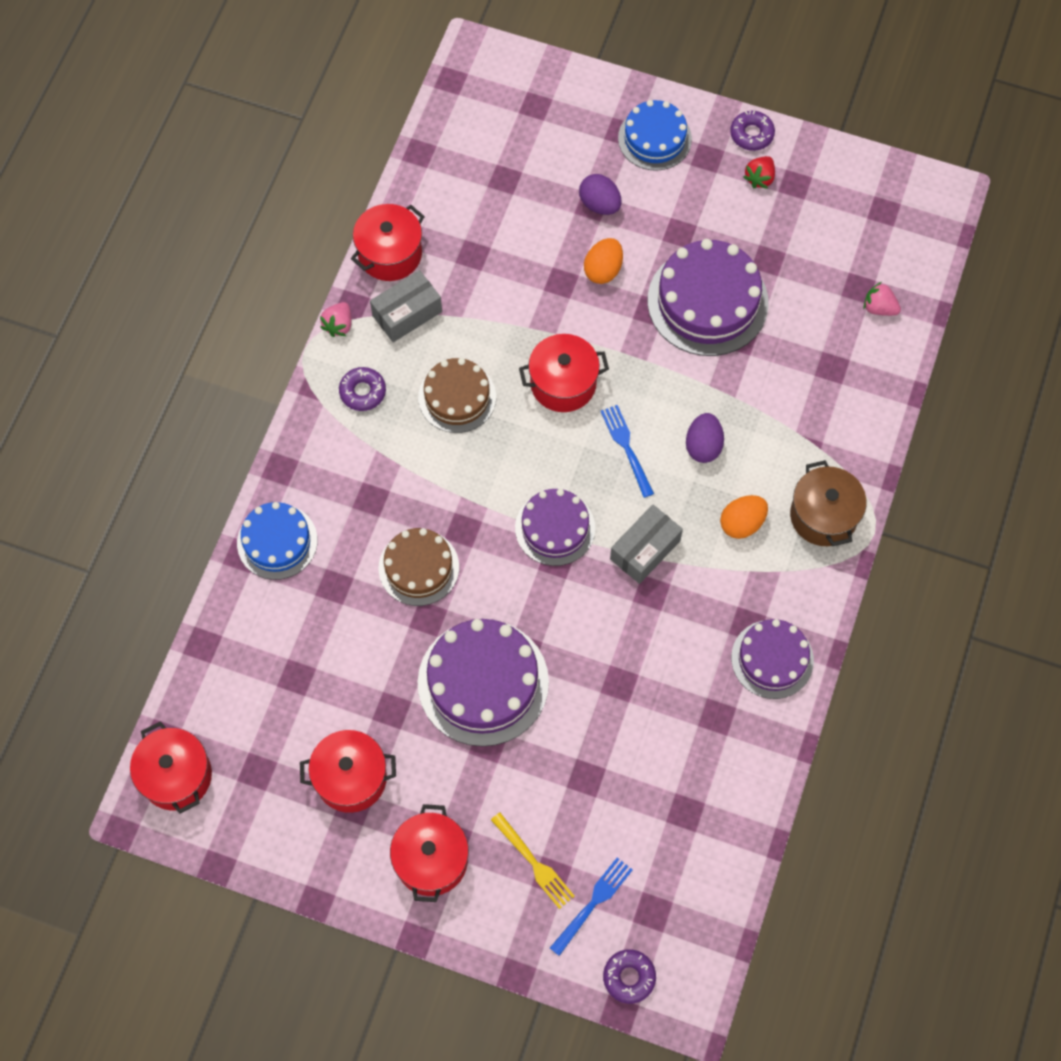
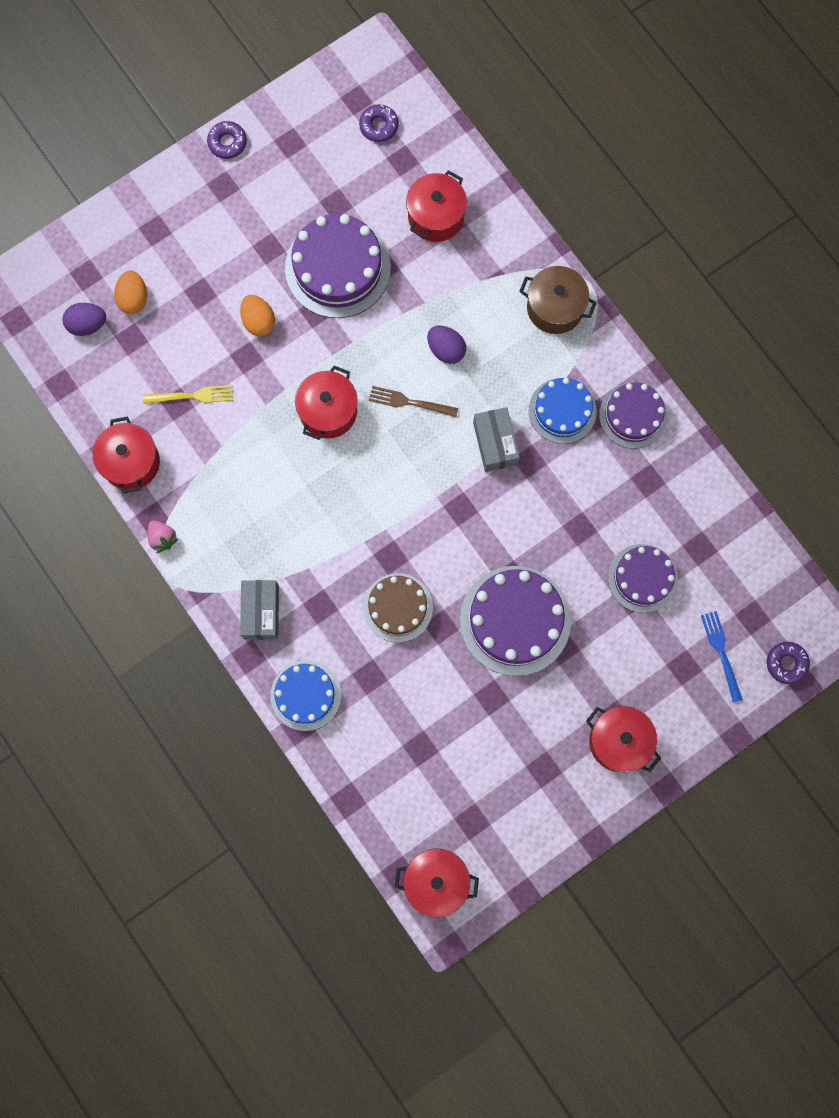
camera: 55 degrees left, 10 degrees up
(351, 778) = (522, 758): red pot -> red pot (436, 216)
(363, 392) = (230, 556): purple donut -> purple donut (379, 126)
(407, 314) = (190, 483): grey box -> grey box (261, 612)
(457, 397) = (284, 492): brown cake -> none
(534, 863) = (667, 673): yellow fork -> yellow fork (192, 396)
(555, 528) = (435, 493): purple cake -> purple cake (642, 578)
(599, 204) = (203, 287): purple egg -> purple egg (87, 324)
(626, 447) = (409, 402): blue fork -> brown fork
(654, 138) = (179, 211): blue cake -> blue cake (562, 411)
(742, 523) = (522, 365): orange egg -> orange egg (133, 299)
(759, 178) = (267, 163): red strawberry -> none
(879, 308) = (428, 158): pink strawberry -> none

